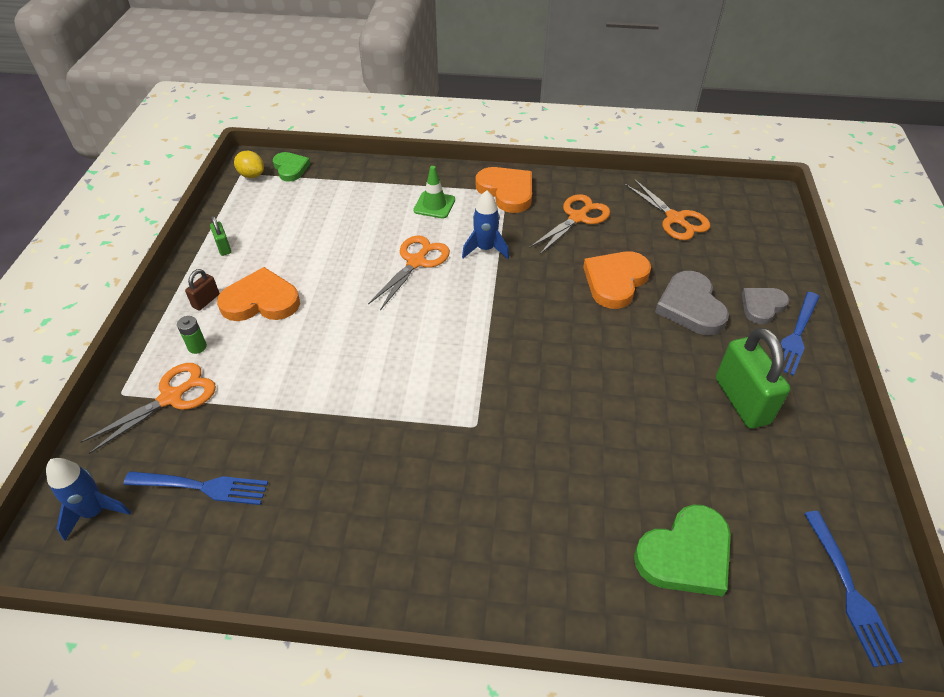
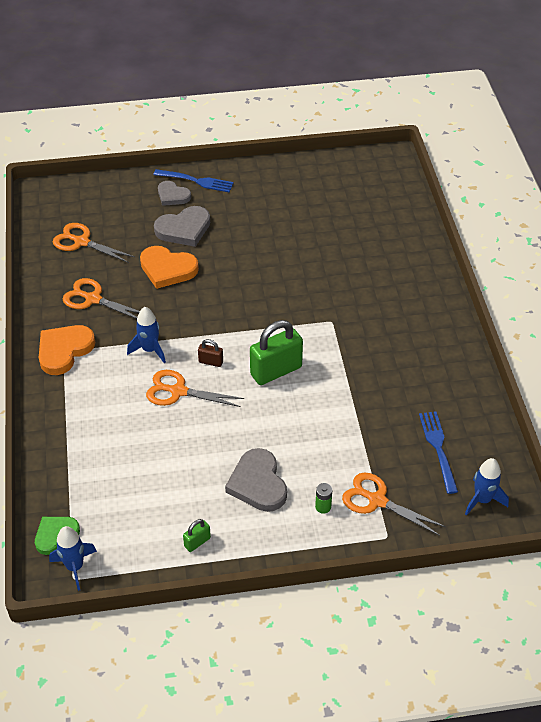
camera: 105 degrees left, 0 degrees up
(206, 301) = (270, 524): brown padlock -> brown padlock (211, 362)
(252, 175) = (75, 567): yellow lemon -> blue rocket
(261, 301) = (258, 483): orange heart -> grey heart
(434, 205) = (95, 398): green traffic cone -> none
(675, 219) = (81, 242): orange scissors -> orange scissors turned 105 degrees counterclockwise
(685, 554) = (379, 223): green heart -> none
(742, 401) = (263, 204): green padlock -> green padlock (276, 371)
(849, 590) = (372, 168): blue fork -> none

